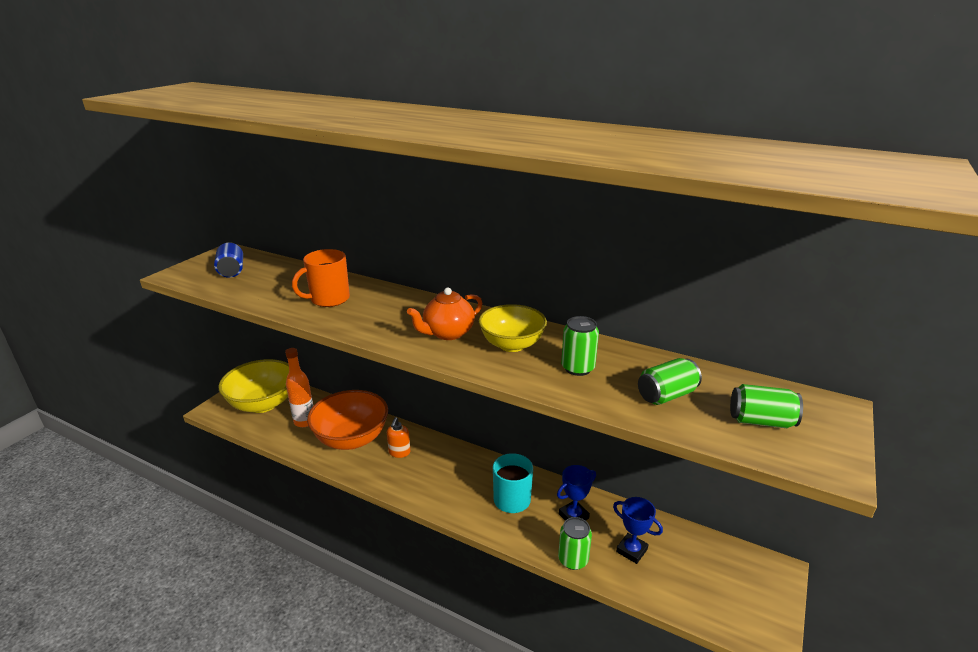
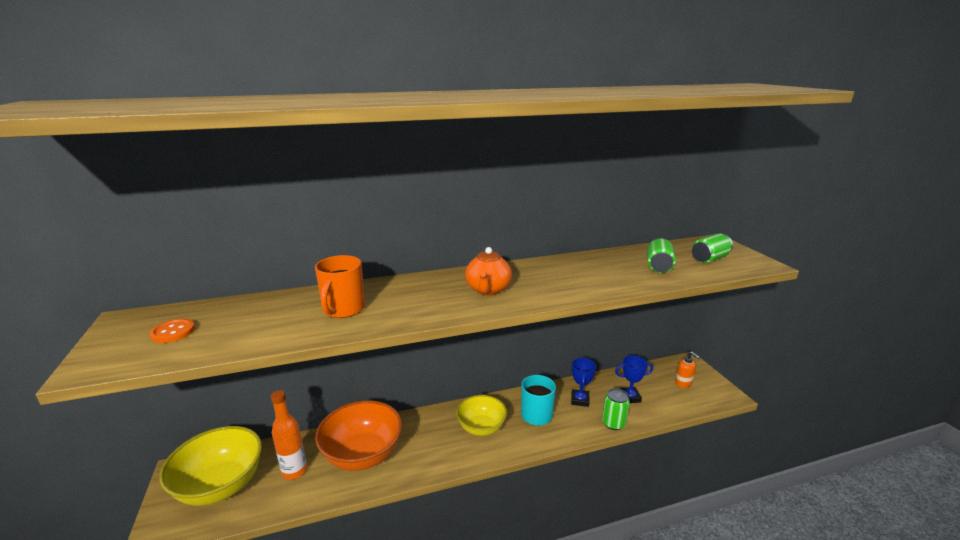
camera: 45 degrees left, 5 degrees down
(231, 271) = (173, 332): blue can -> orange button
(399, 452) = (418, 438): orange soap dispenser -> orange soap dispenser (683, 383)
(512, 345) = (539, 278): yellow bowl -> yellow bowl (481, 428)
(577, 368) = (597, 273): green can -> none

